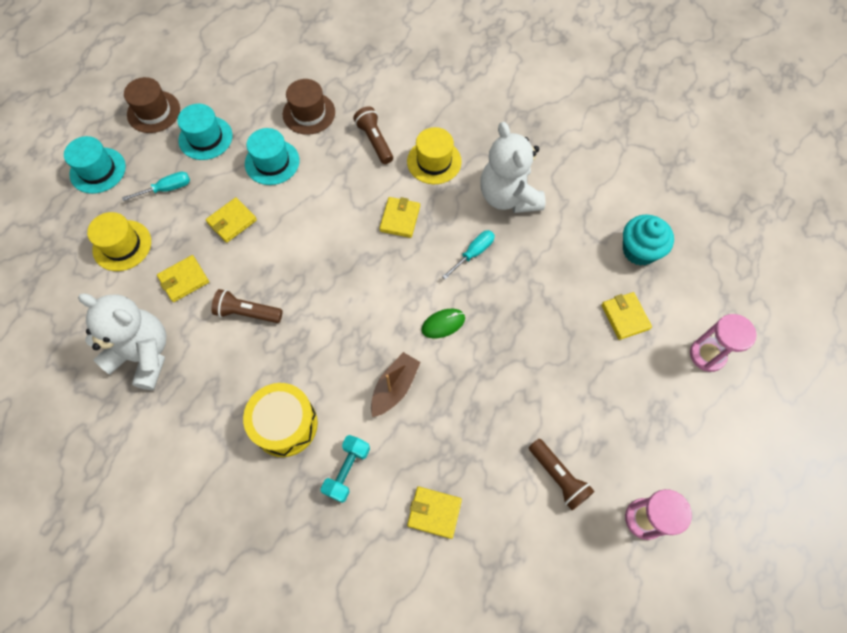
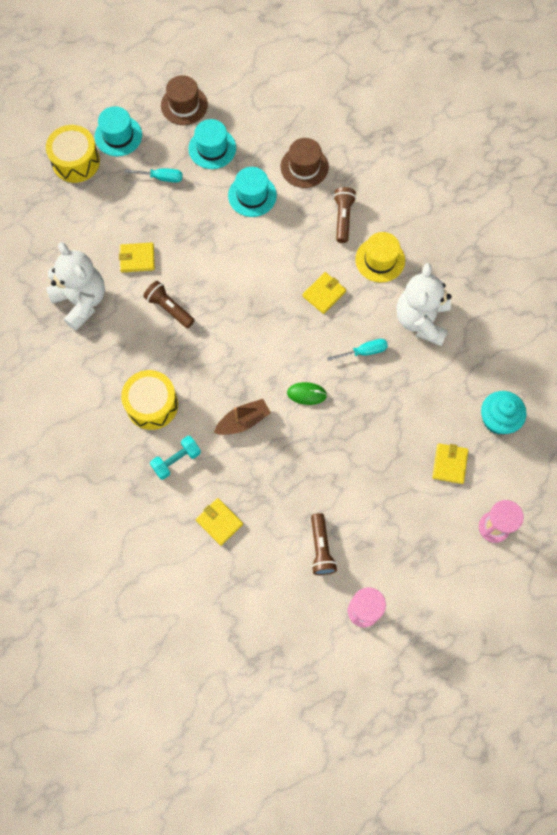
camera: 30 degrees right, 5 degrees up
(63, 216) = (76, 161): none -> yellow drum
(122, 245) = (106, 208): yellow hat -> none
(232, 221) = (195, 230): yellow wallet -> none

